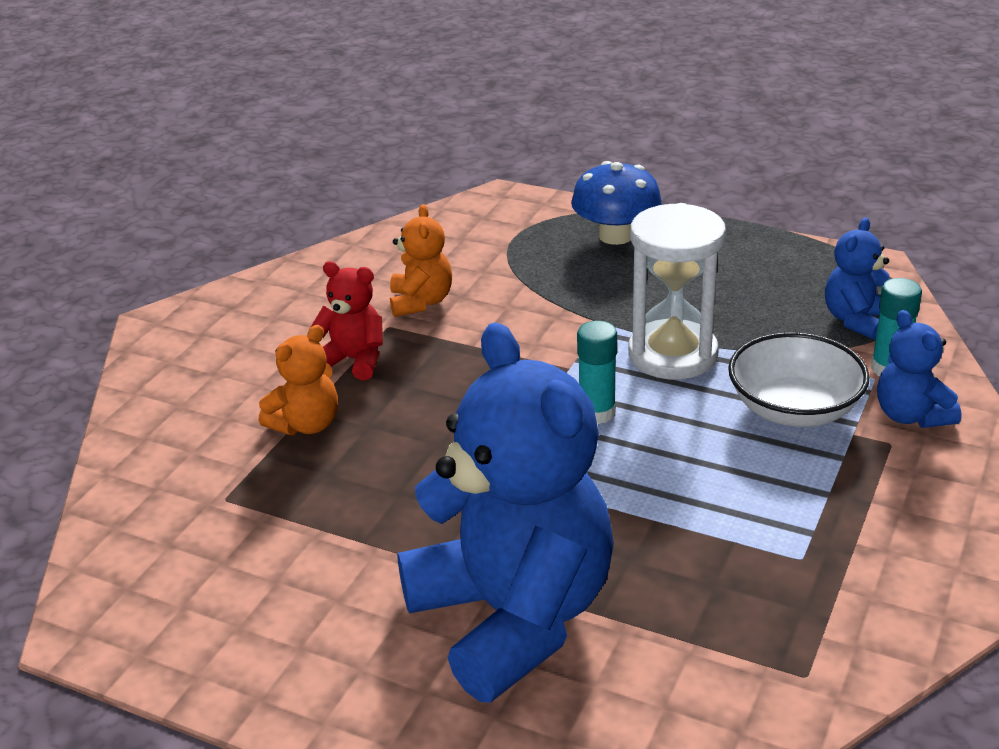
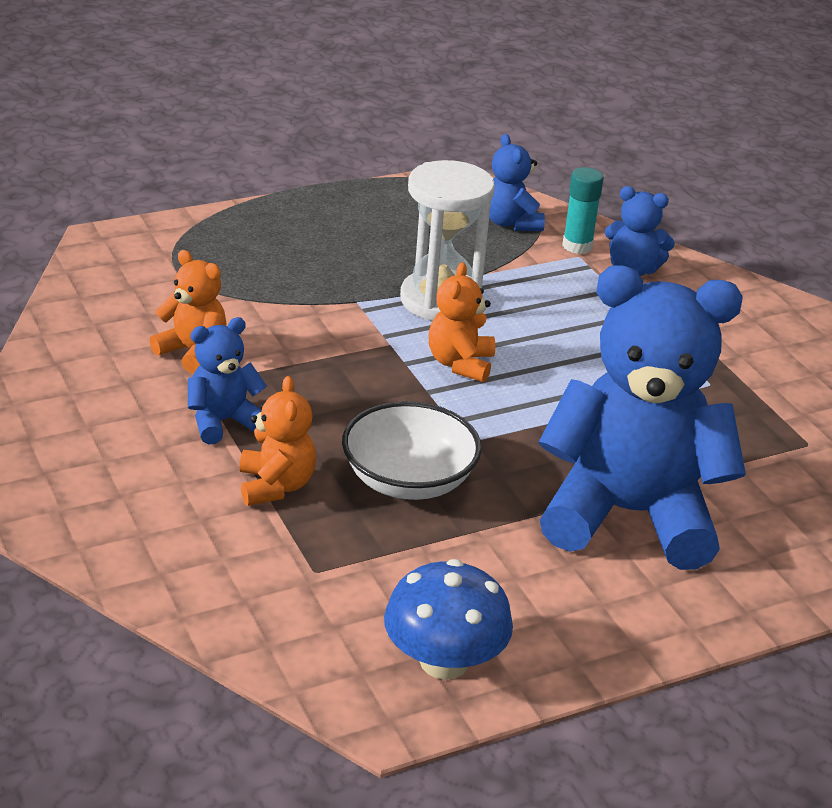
camera: 55 degrees left, 0 degrees up
(354, 360) = (223, 421): red teddy bear -> blue teddy bear
(597, 412) = (460, 364): turquoise glue stick -> orange teddy bear
(616, 235) = (254, 232): blue mushroom -> blue mushroom (444, 661)
(794, 409) = (568, 299): white bowl -> white bowl (408, 480)

